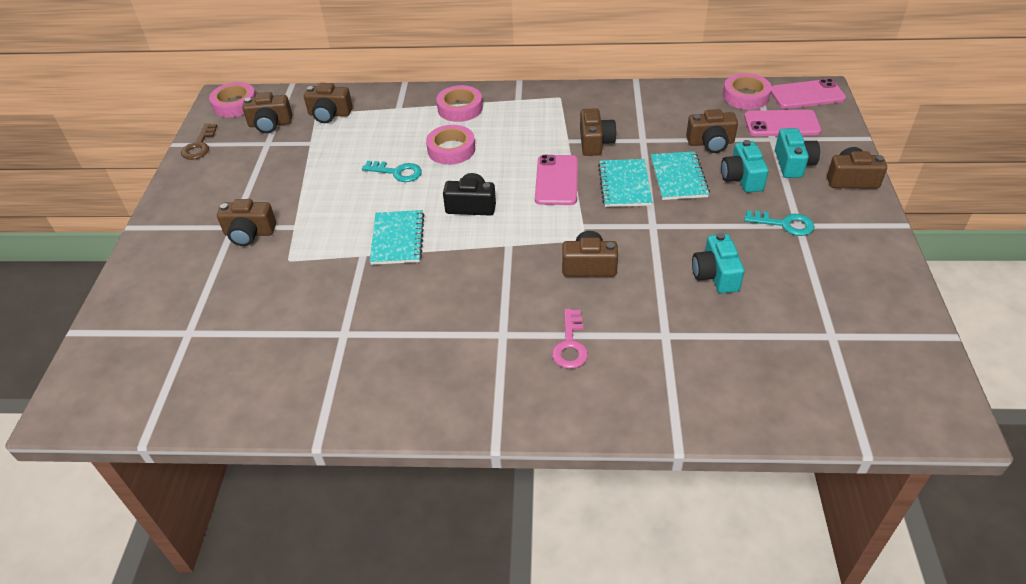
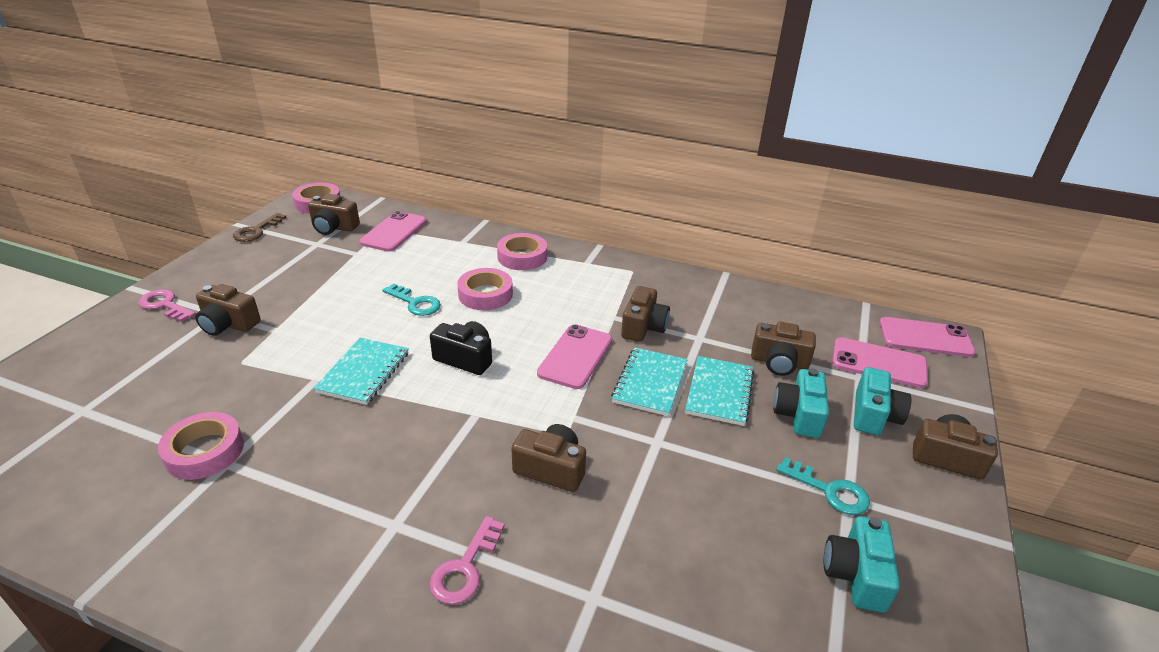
camera: 15 degrees right, 10 degrees down
(176, 233) = (164, 305): none -> pink key
(329, 114) = (394, 232): brown camera -> pink phone
(715, 275) = (704, 532): turquoise camera -> turquoise camera (856, 575)
(745, 96) = (846, 321): pink tape -> pink tape (204, 451)

